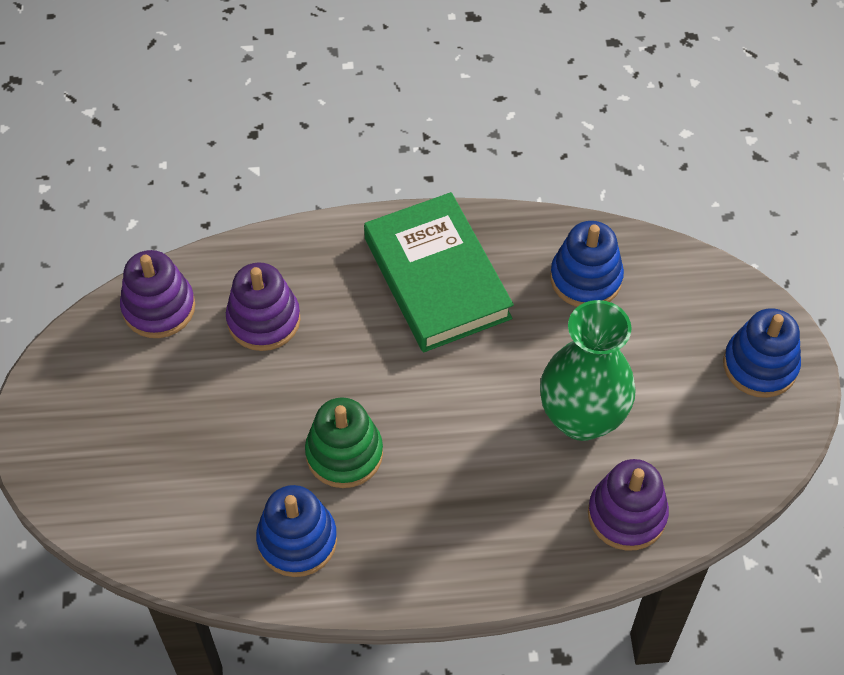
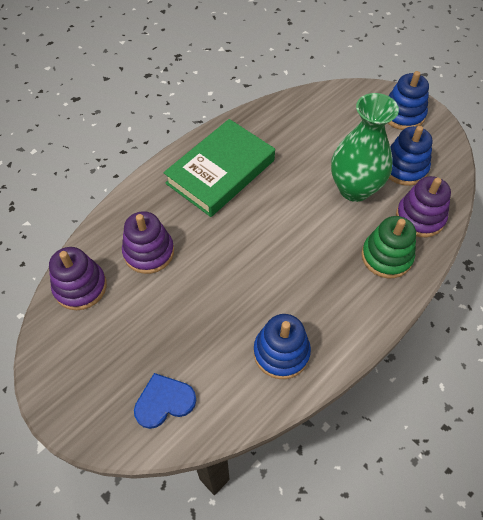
camera: 40 degrees left, 0 degrees up
(133, 495) = (164, 401): none -> blue heart
(344, 454) = (260, 289): green stacking toy -> green stacking toy (386, 256)
(437, 278) = (220, 172): green book -> green book turned 75 degrees counterclockwise
(586, 278) = (291, 127): blue stacking toy -> blue stacking toy (404, 168)

